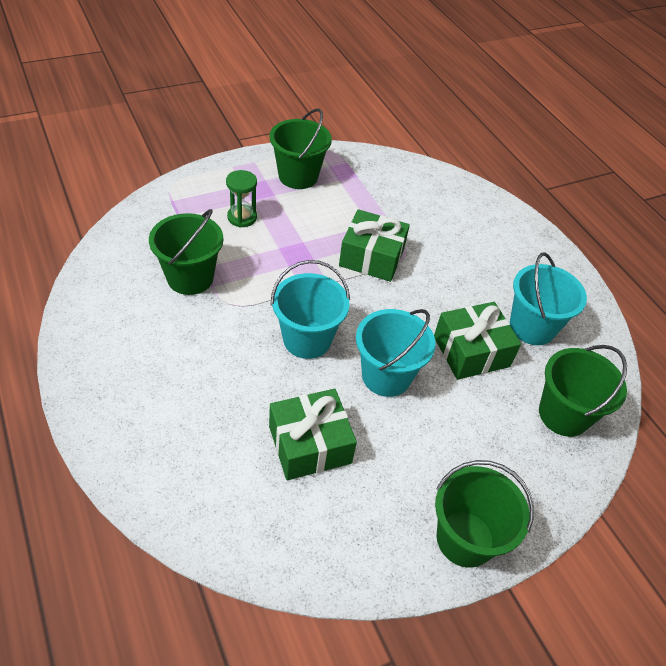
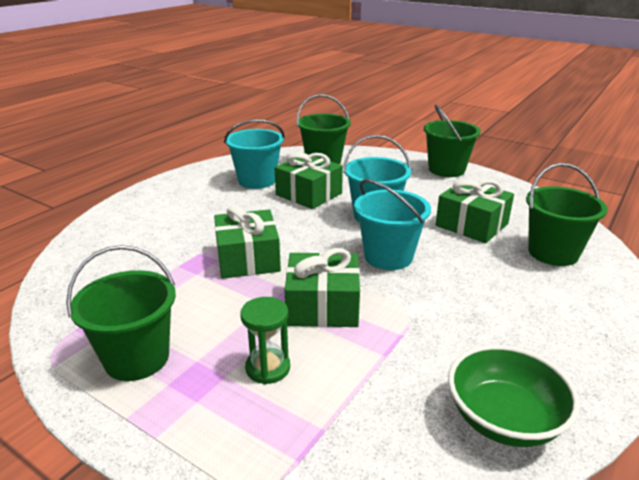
camera: 115 degrees left, 20 degrees down
(109, 284) = (504, 419): none -> green bowl
(190, 278) = (410, 357): green bucket -> green bucket (553, 253)
(277, 266) = (322, 306): none -> green gift

